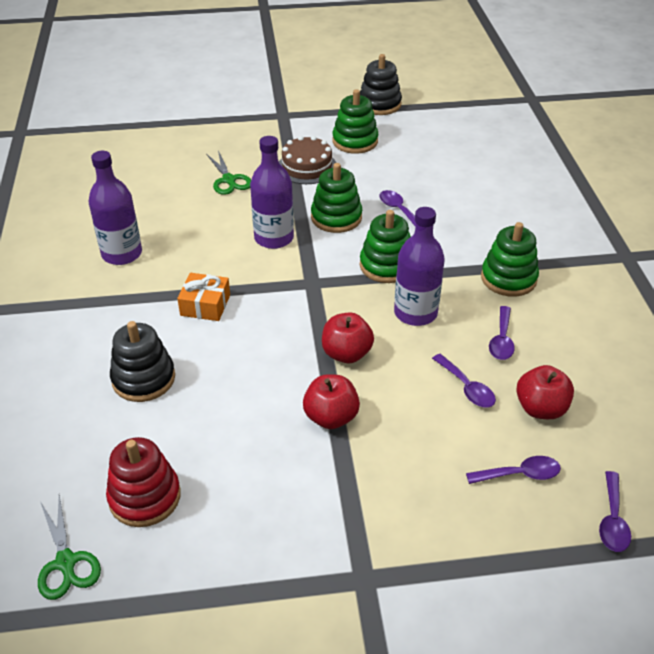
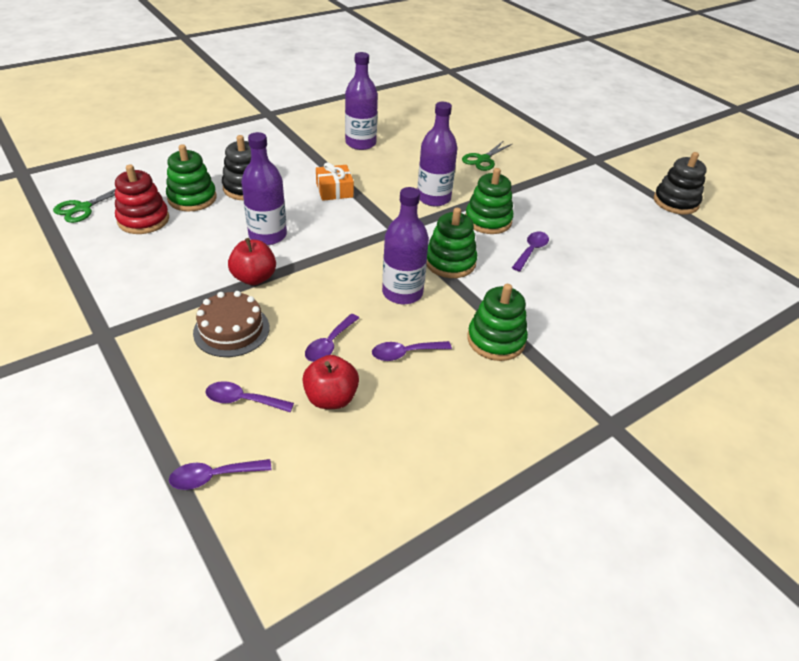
camera: 60 degrees right, 0 degrees up
(257, 385) = (267, 235): none -> purple bottle
(307, 167) = (539, 189): brown cake -> brown cake (231, 330)
(346, 353) = (327, 268): red apple -> none
(355, 141) = (603, 203): green stacking toy -> green stacking toy (192, 198)
(520, 474) = (242, 400): purple spoon -> purple spoon turned 135 degrees clockwise

